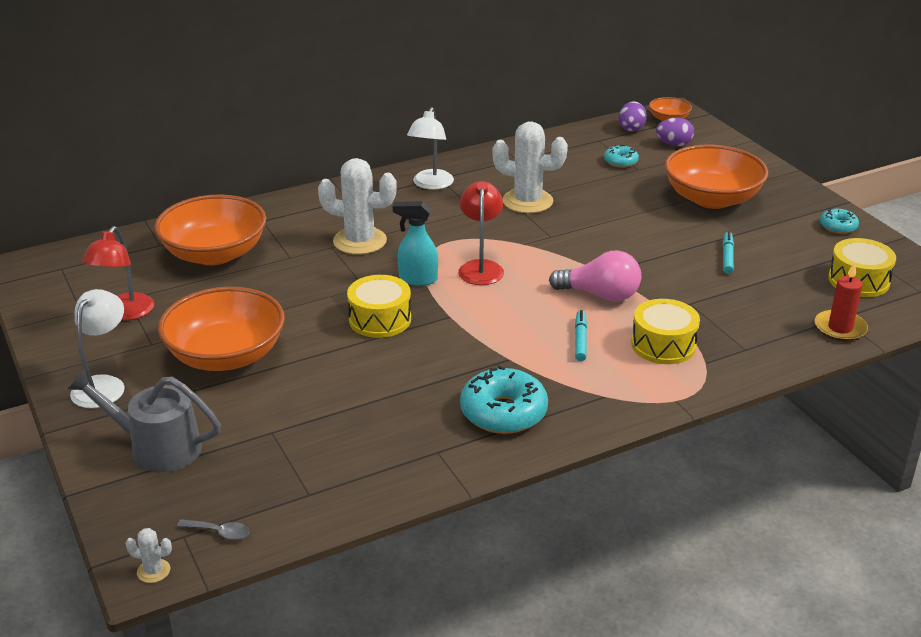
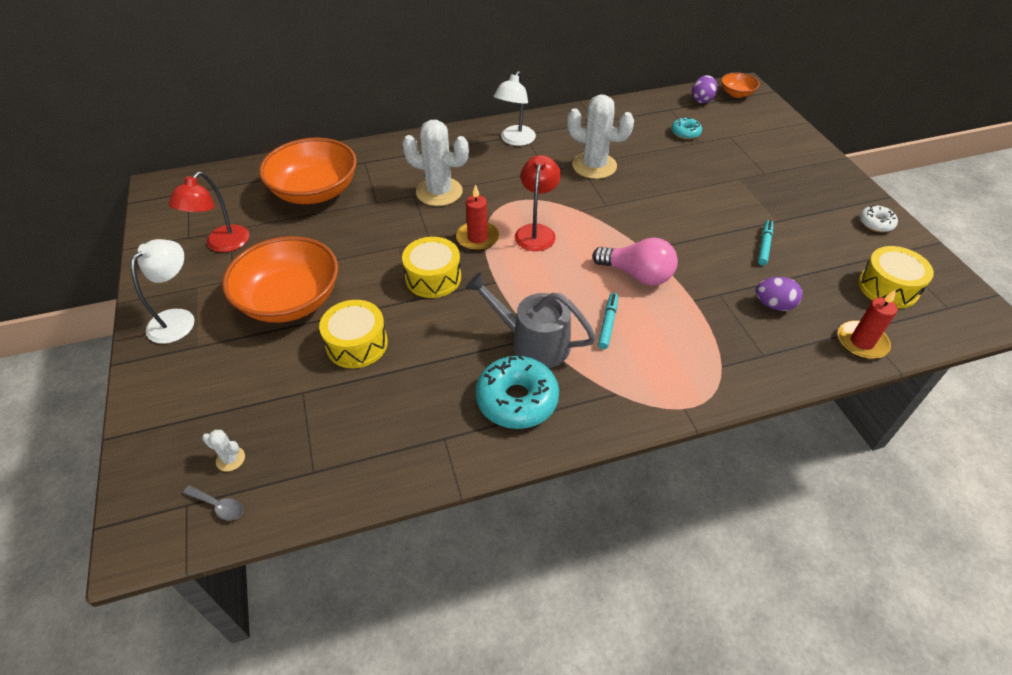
camera: 10 degrees right, 15 degrees up
(153, 571) = (145, 544): white cactus -> white cactus (230, 459)
(157, 448) = (198, 396): grey watering can -> grey watering can (533, 342)
(417, 279) = (477, 238): turquoise spray bottle -> red candle
(663, 345) = (685, 340): yellow drum -> yellow drum (357, 344)
(674, 144) = (736, 120): purple egg -> purple egg (773, 305)
(712, 199) = (761, 180): orange bowl -> none
(838, 227) = (876, 223): turquoise donut -> white donut

